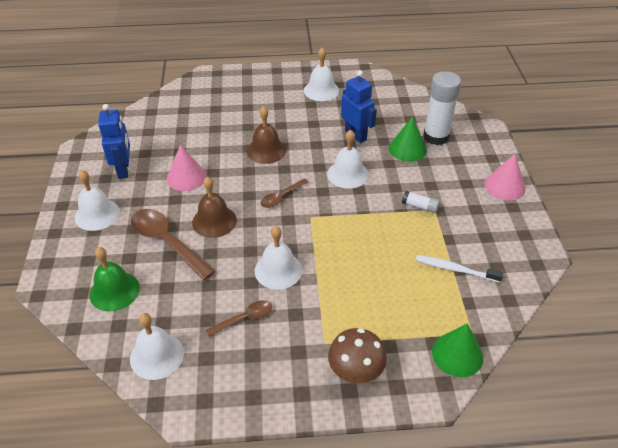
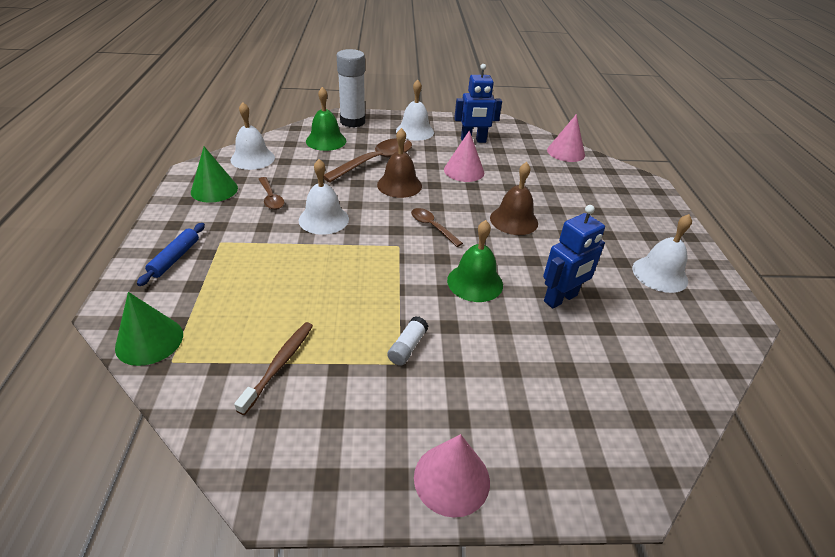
camera: 90 degrees right, 5 degrees down
(151, 112) = (566, 152): none -> pink cone
(347, 174) = (475, 282): white bell -> green bell
(355, 372) = (175, 258): brown mushroom -> blue rolling pin
(407, 149) = (539, 353): green cone -> green cone (214, 190)
(436, 136) = (579, 397): white glue stick -> white glue stick (352, 121)
(455, 269) = (279, 365): white toothbrush -> brown toothbrush

